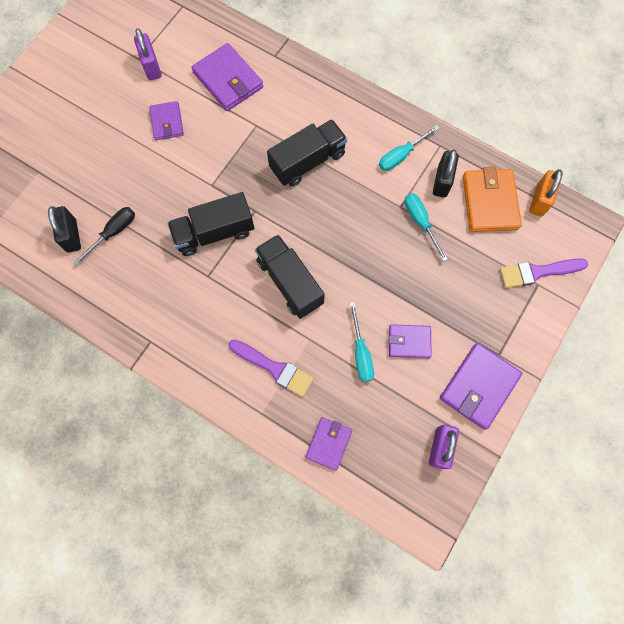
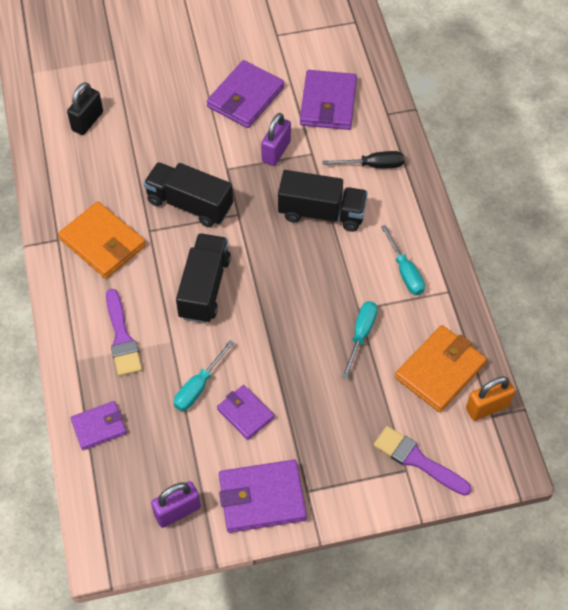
camera: 45 degrees right, 15 degrees down
(113, 233) = (118, 143): black screwdriver -> black screwdriver (373, 165)
(151, 67) = (280, 48): purple padlock -> purple padlock (276, 151)
(167, 122) = (245, 97): purple wallet -> purple wallet, size x1.63
(185, 314) = (102, 243): none -> orange wallet
(401, 156) = (405, 272): turquoise screwdriver -> turquoise screwdriver turned 120 degrees counterclockwise
(442, 182) = (416, 320): black padlock -> none

